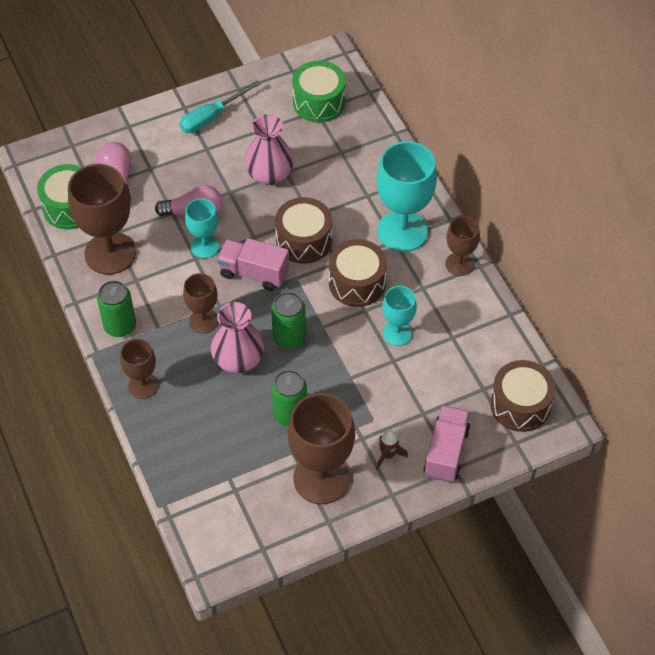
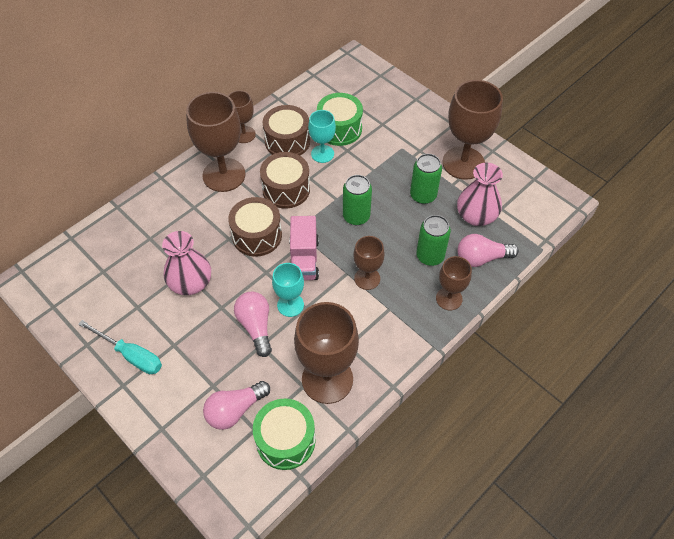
camera: 110 degrees left, 0 degrees up
(120, 326) = (401, 339): green can -> green can (430, 256)
(177, 438) = (481, 258): none -> pink light bulb
(238, 359) = (392, 242): pink vase -> pink vase (476, 216)
(319, 102) = (92, 272): green drum -> green drum (339, 129)
(388, 455) = (425, 133): brown rocket -> none
(402, 231) = (224, 175): turquoise goblet -> brown goblet
(446, 452) = (406, 105): pink truck -> none
(520, 405) = (351, 79): brown drum -> brown drum (287, 141)

